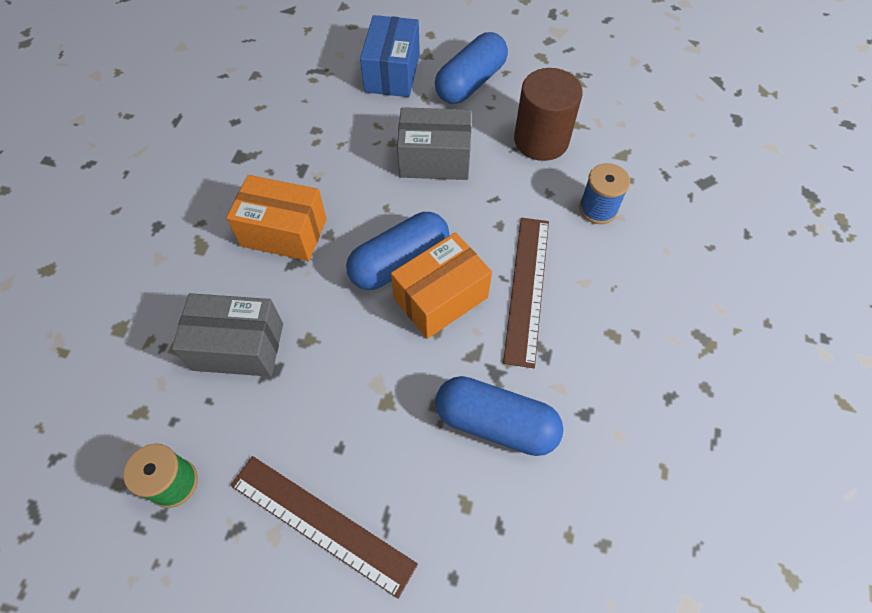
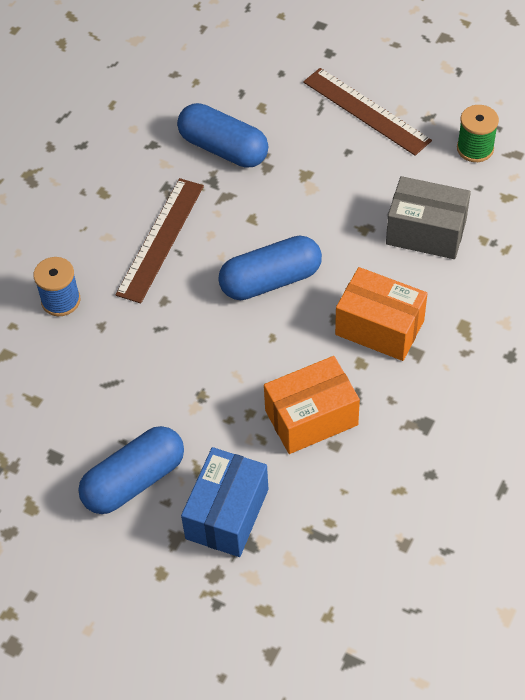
camera: 165 degrees left, 5 degrees down
(434, 159) = (207, 382): grey box -> none
(441, 298) = (240, 243): orange box -> orange box (311, 418)
(541, 140) = (83, 386): brown cylinder -> none

